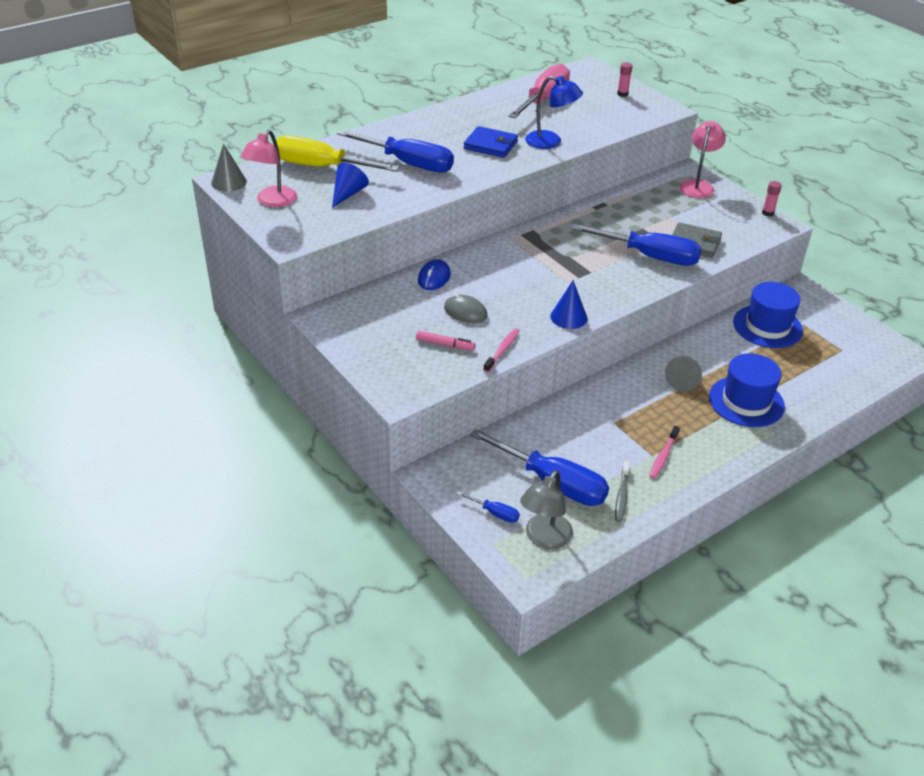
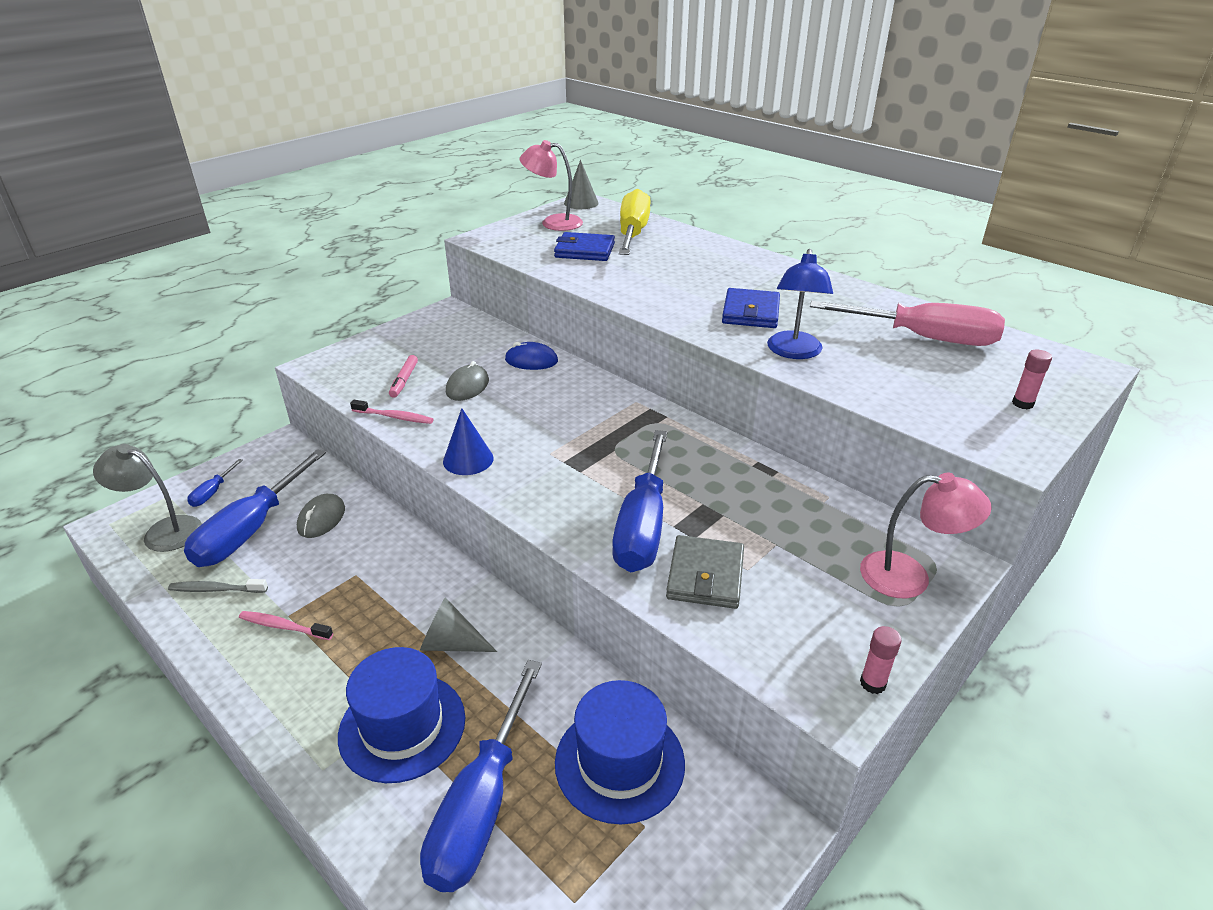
camera: 80 degrees right, 5 degrees down
(348, 193) = (584, 250): blue cone -> blue wallet
(408, 163) = (669, 271): blue screwdriver -> blue screwdriver (482, 804)
(546, 443) = (321, 519): none -> grey mouse

